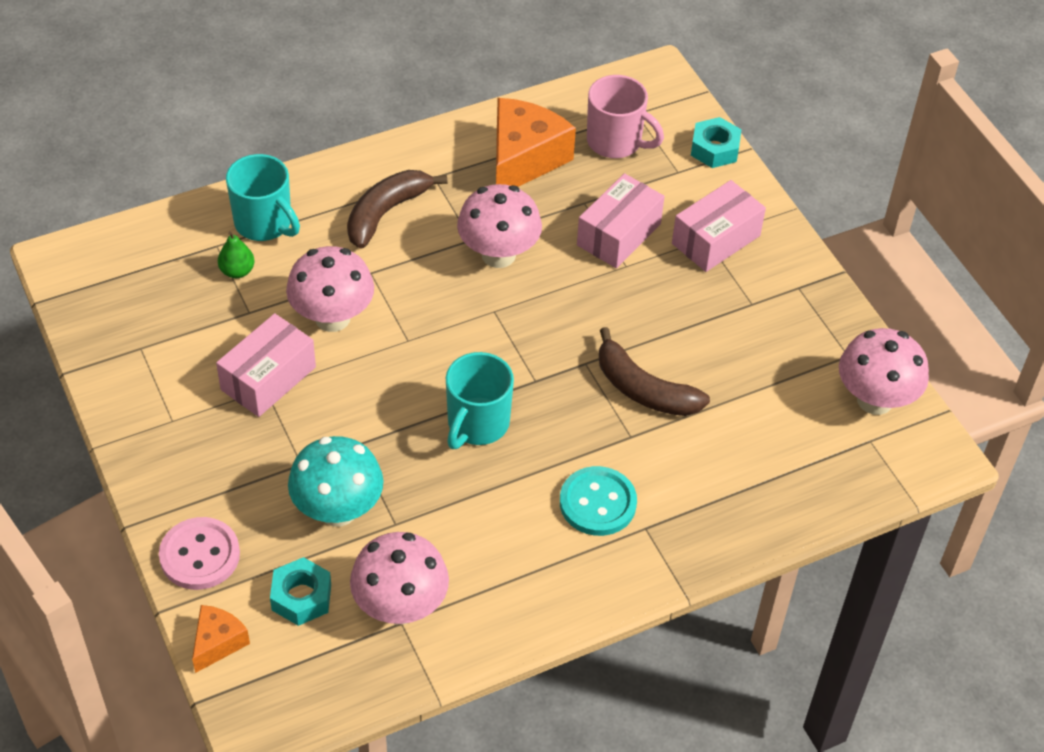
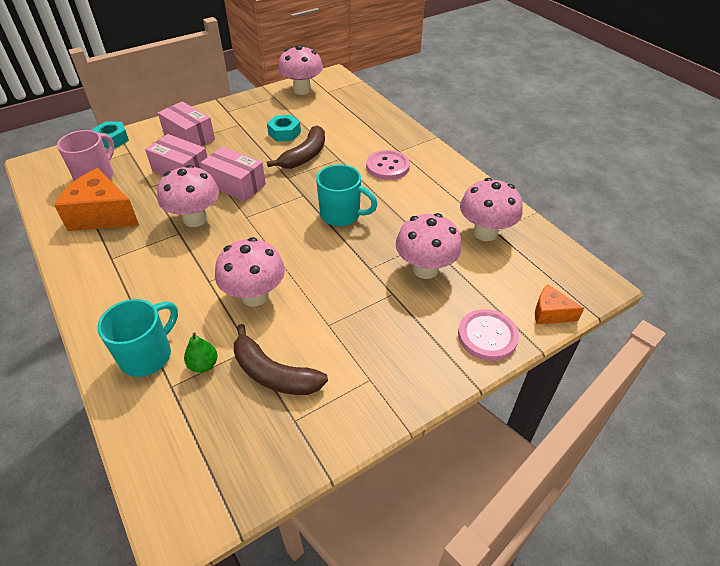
camera: 95 degrees left, 5 degrees down
(268, 378) = (318, 324): pink box -> pink box (236, 185)
(301, 597) = (497, 277): turquoise nut -> turquoise nut (284, 133)
(338, 510) = (425, 269): turquoise mushroom -> pink mushroom
(386, 213) = (146, 280): brown banana -> brown banana (273, 374)
(597, 503) = (387, 166): turquoise button -> pink button

